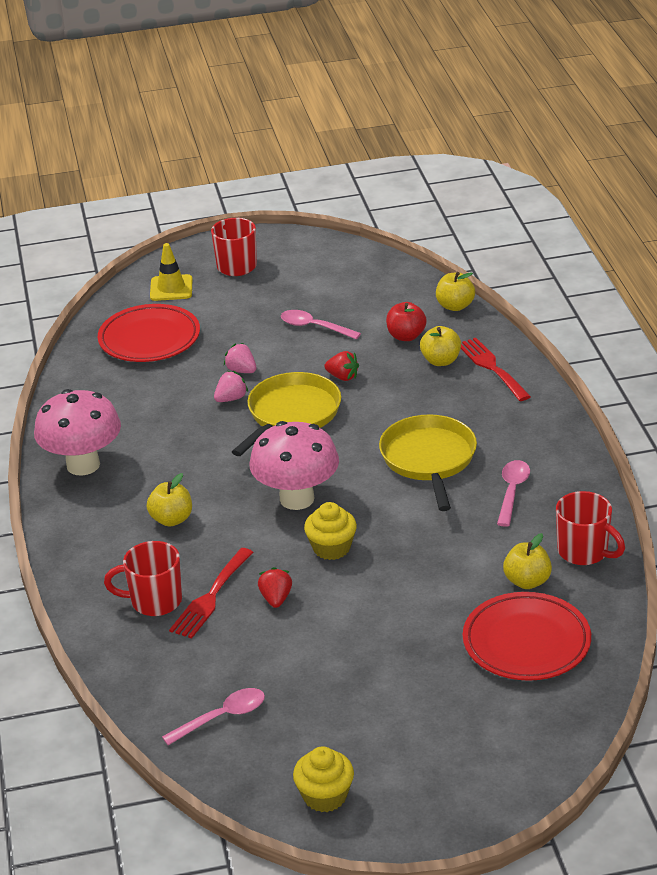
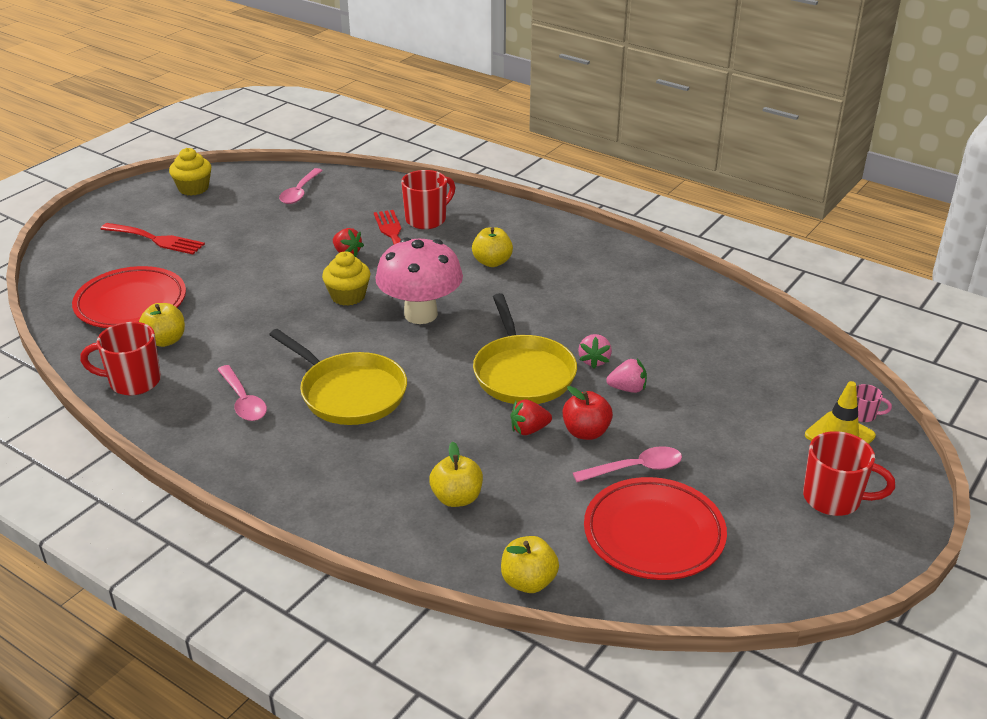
camera: 135 degrees right, 0 degrees up
(83, 465) = (616, 264): pink mushroom -> none
(136, 290) = (863, 415): none -> pink mug
(149, 339) = (756, 375): red plate -> red plate (654, 534)
(406, 336) = (530, 509): red apple -> red apple (586, 432)
(491, 367) = (395, 519): red fork -> red fork (156, 239)

